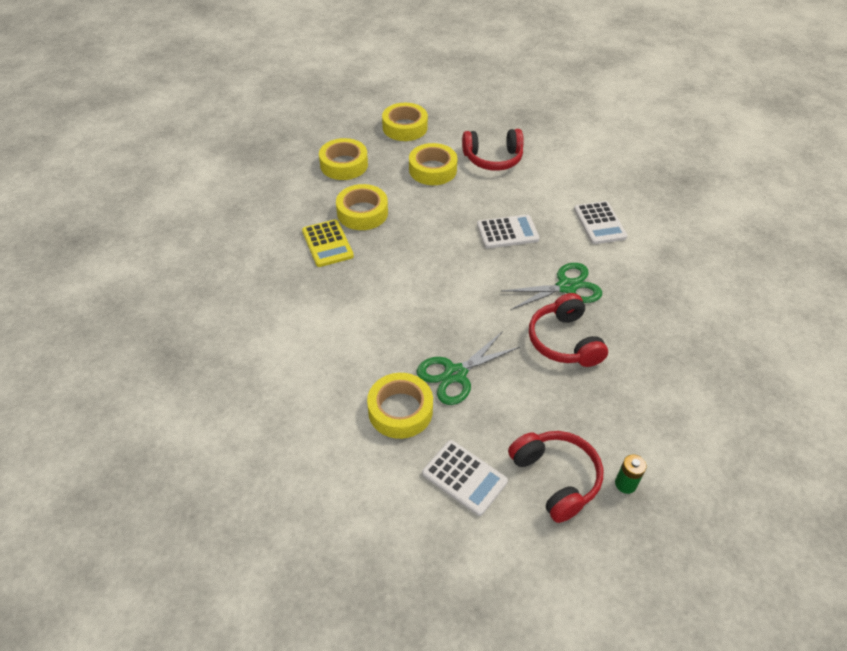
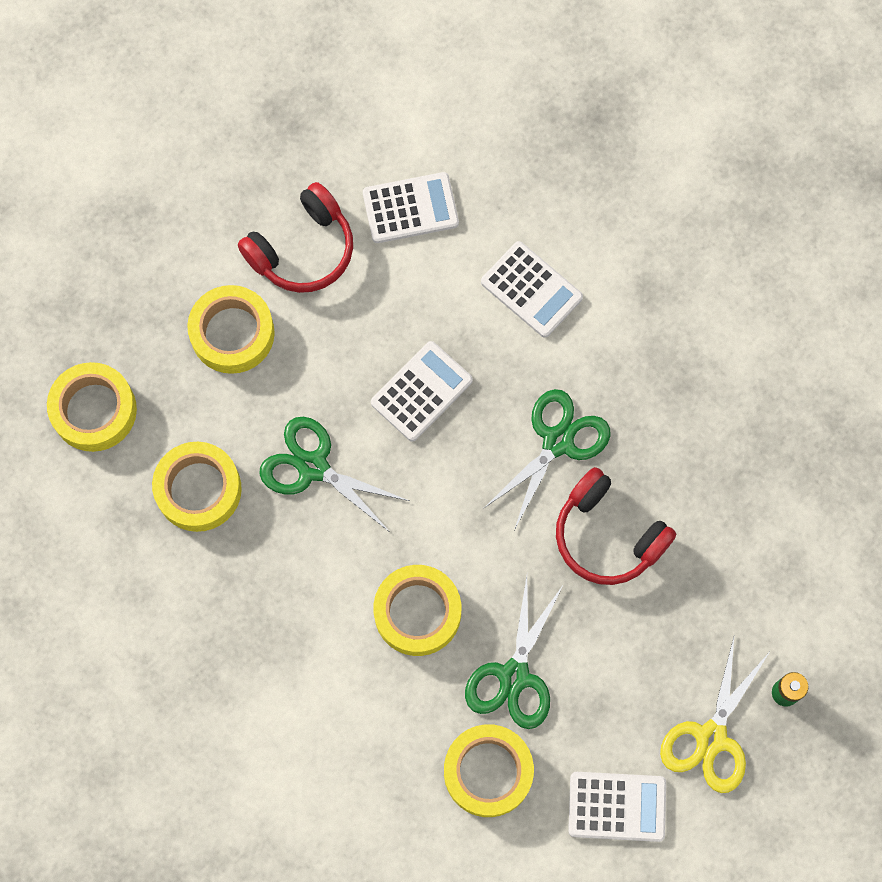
camera: 35 degrees left, 25 degrees up
(327, 244) = (197, 580): yellow calculator -> none
(405, 127) = (121, 264): yellow tape -> yellow tape (417, 612)
(426, 232) = (313, 467): none -> green scissors
(556, 478) = (711, 738): red headphones -> yellow scissors
(559, 168) = (410, 208): none -> white calculator

